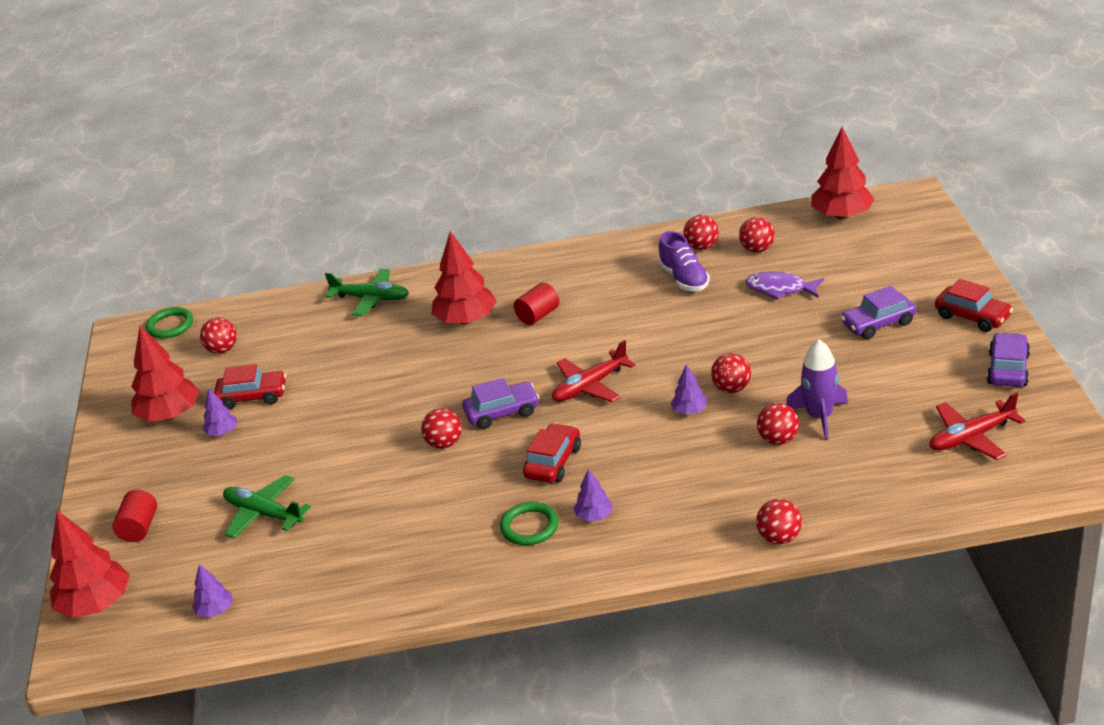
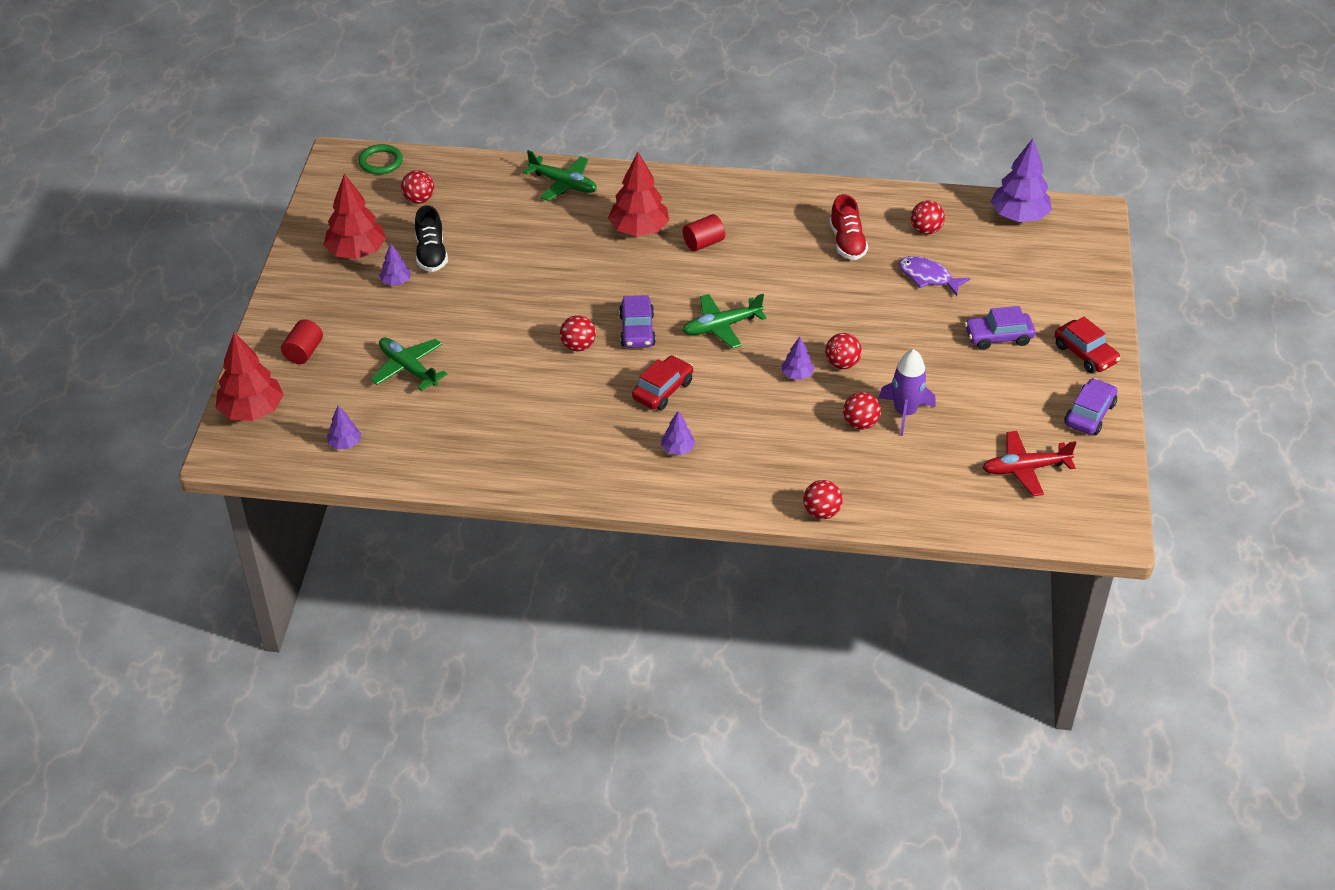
camera: 10 degrees right, 10 degrees up
(252, 396) = (431, 254): red car -> black shoe
(502, 412) = (637, 330): purple car -> purple car turned 90 degrees clockwise
(529, 527) = (621, 443): green ring -> none
(590, 386) = (721, 326): red plane -> green plane
(684, 279) = (847, 242): purple shoe -> red shoe
(702, 247) = (877, 213): red ball -> none
(842, 215) = (1019, 216): red tree -> purple tree

